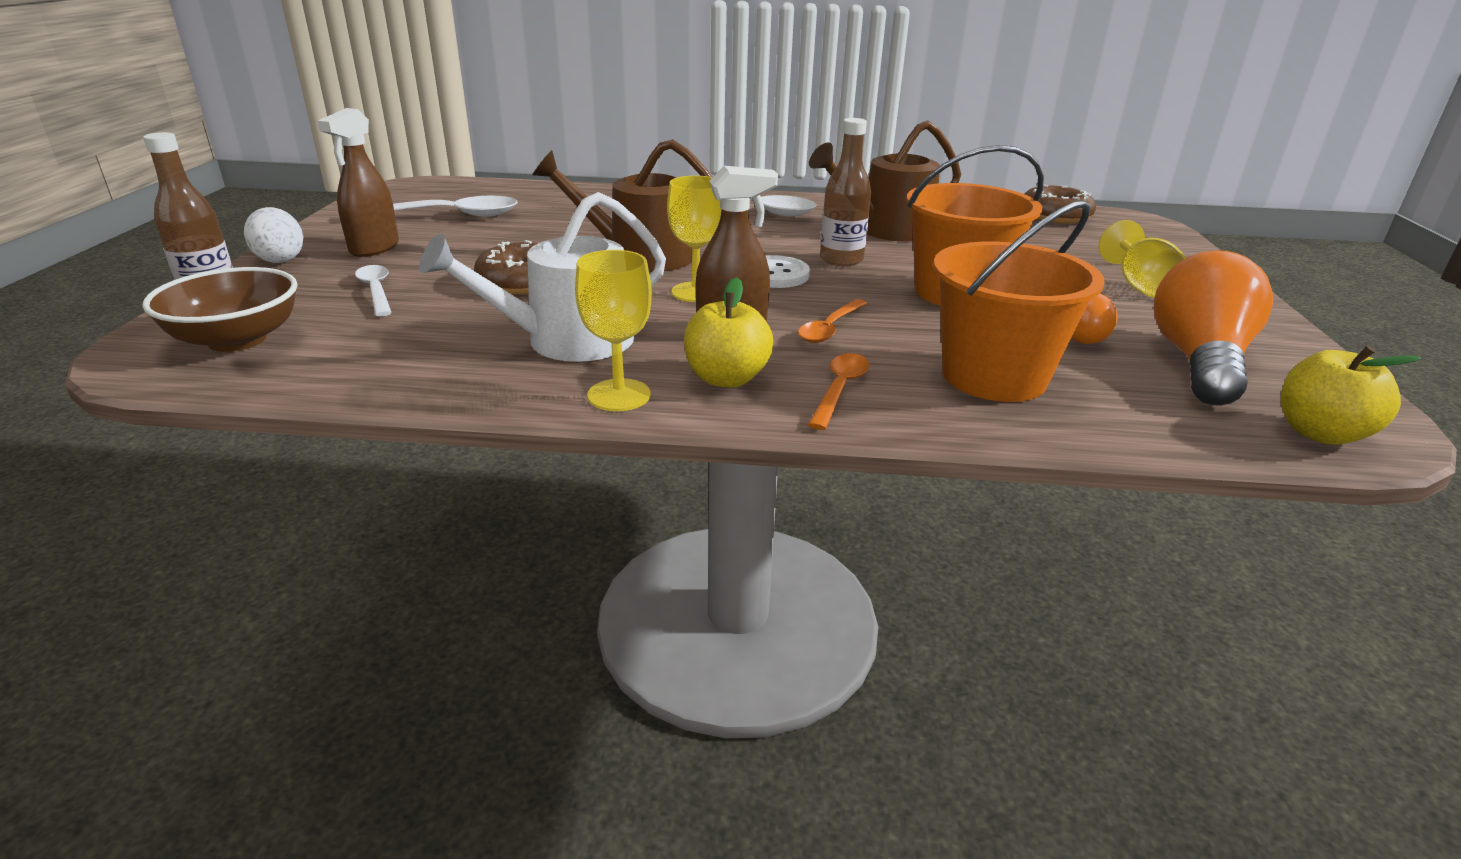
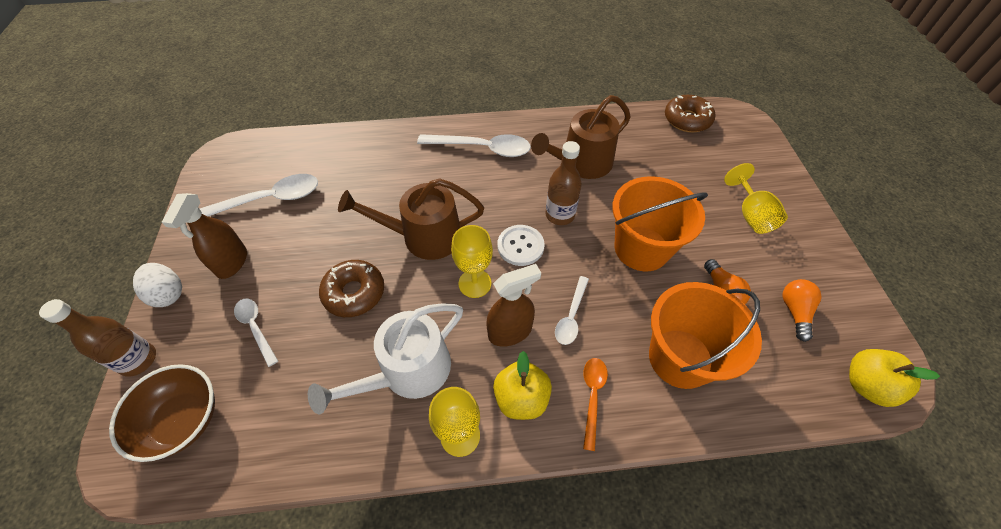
camera: 10 degrees left, 25 degrees up
(830, 328) = (571, 316): orange spoon -> white spoon
(1198, 362) = (794, 311): orange light bulb -> orange light bulb, size x0.52

